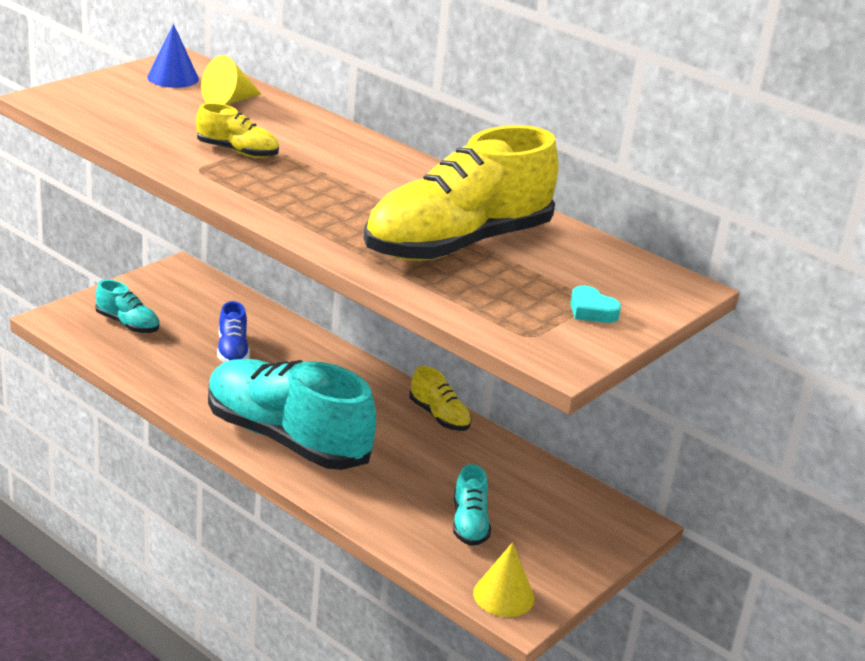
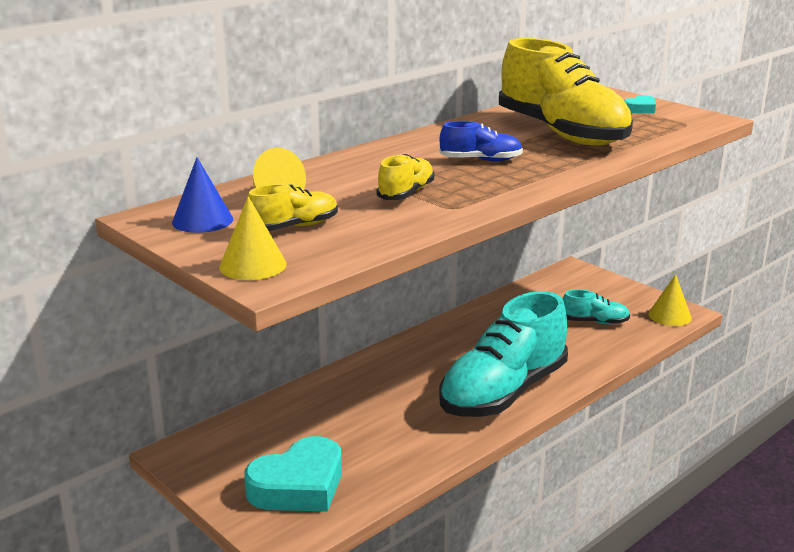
camera: 80 degrees left, 5 degrees down
(76, 94) = (253, 265): none -> yellow cone
(127, 324) = (298, 486): turquoise shoe -> turquoise heart
(232, 351) = (356, 419): blue shoe -> blue shoe (480, 160)
(439, 416) = (457, 324): yellow shoe -> yellow shoe (294, 227)

